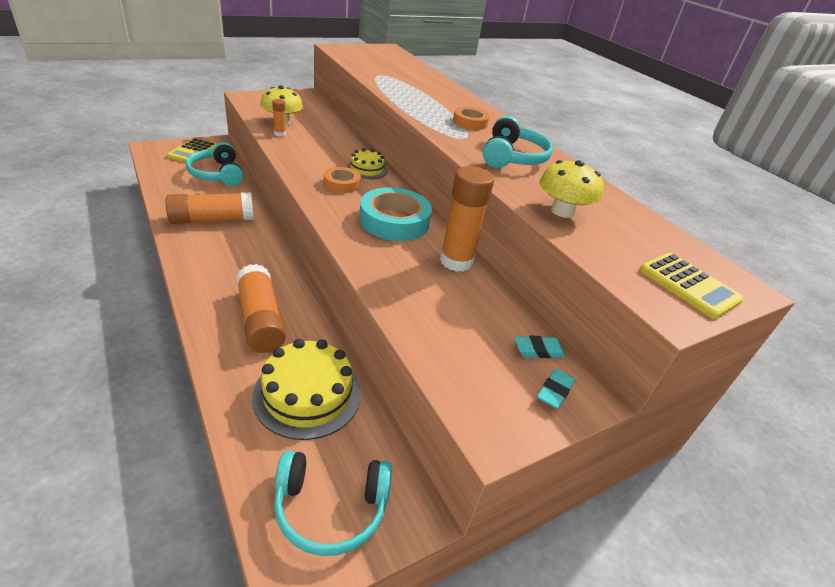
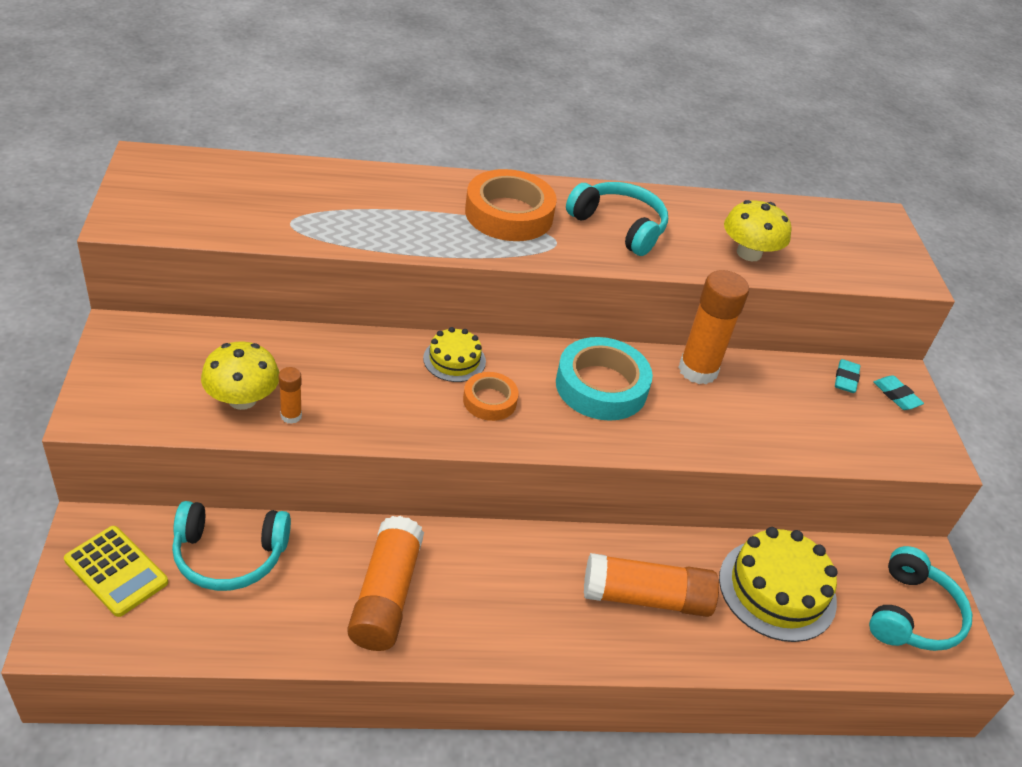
camera: 65 degrees left, 5 degrees up
(470, 122) = (509, 214): orange tape -> orange tape, size x1.78
(688, 285) = (878, 246): yellow calculator -> none

